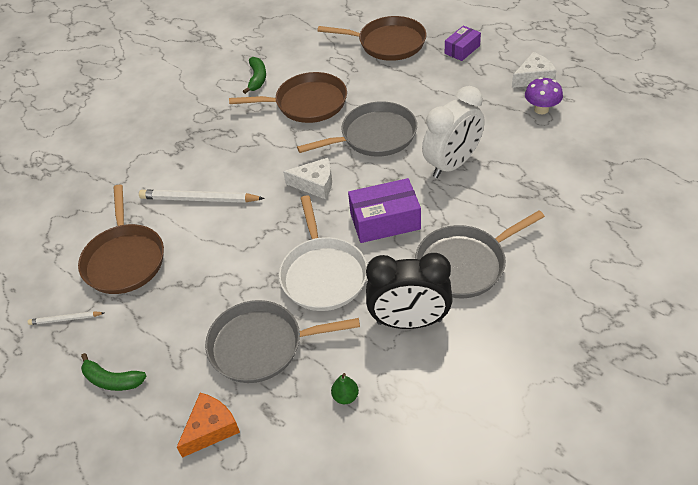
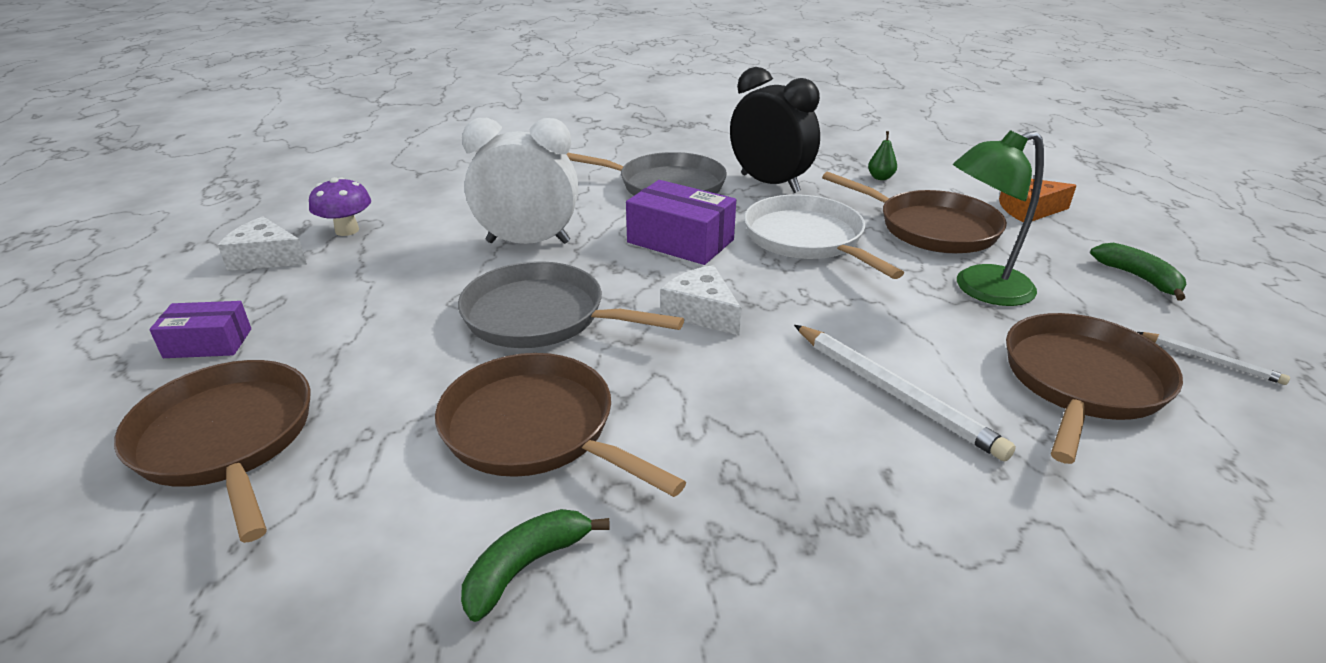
camera: 140 degrees left, 15 degrees down
(198, 298) = (980, 289): none -> green lamp
(261, 345) = (932, 228): grey pan -> brown pan
(323, 274) = (807, 239): white pan -> white pan turned 60 degrees counterclockwise

